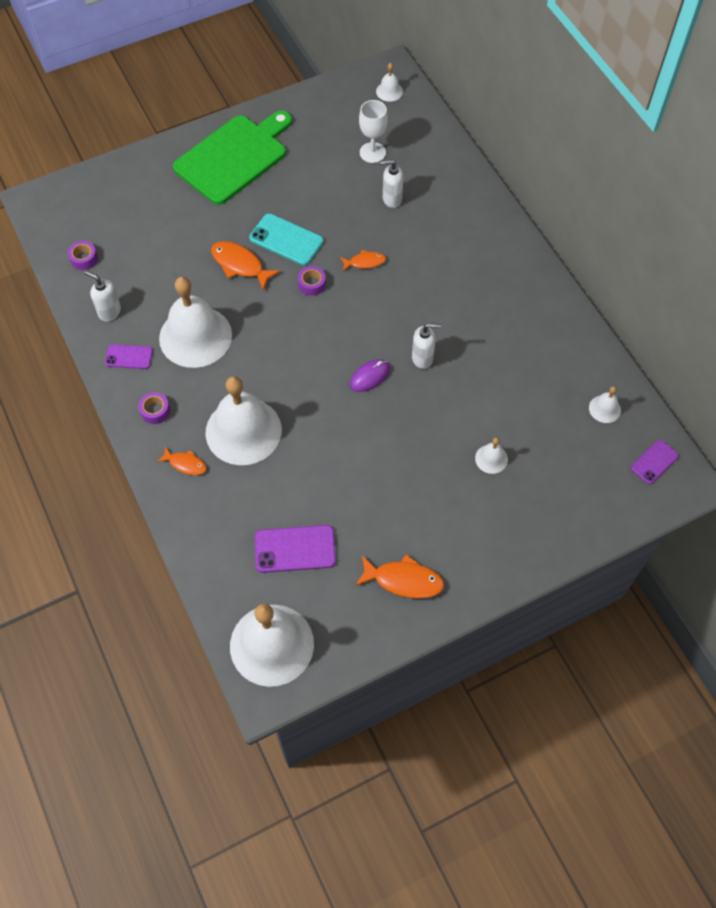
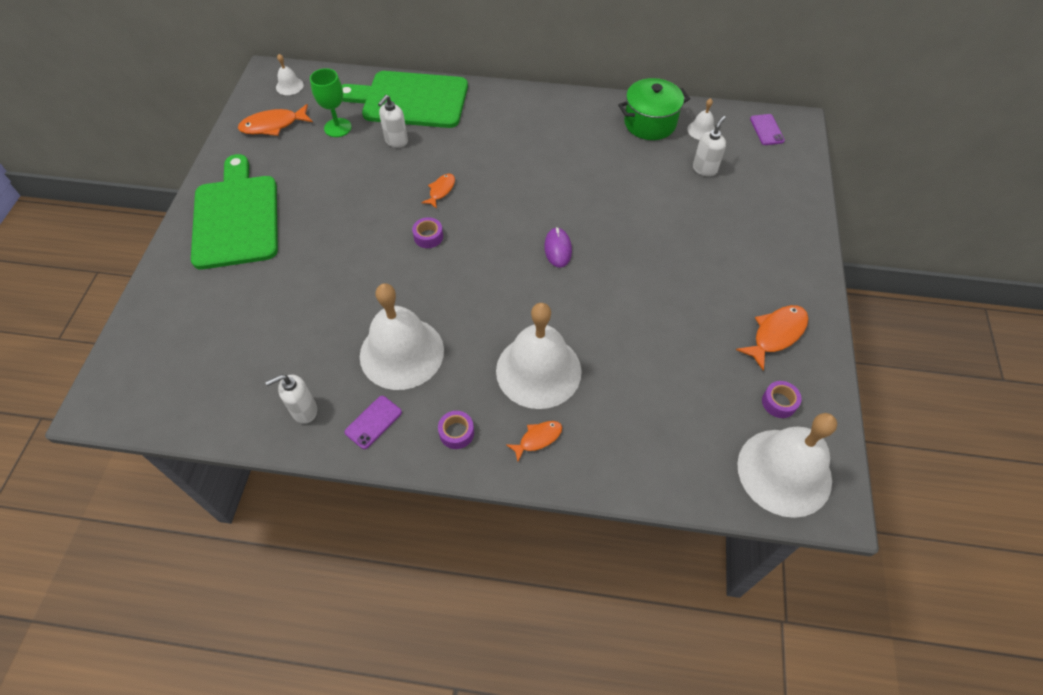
camera: 55 degrees left, 5 degrees down
(84, 259) = (218, 399): purple tape -> purple tape (779, 402)
(240, 265) = (357, 276): orange fish -> orange fish (273, 125)
(286, 240) = (364, 229): turquoise phone -> none
(295, 549) = (694, 398): purple phone -> none
(372, 152) = (337, 128): white goblet -> green goblet
(422, 358) = (569, 206): white soap dispenser -> white soap dispenser (704, 169)
(446, 177) = (410, 100): none -> green cutting board
(491, 459) = (698, 216): white bell -> none
(576, 363) = (650, 123): none -> green pot

